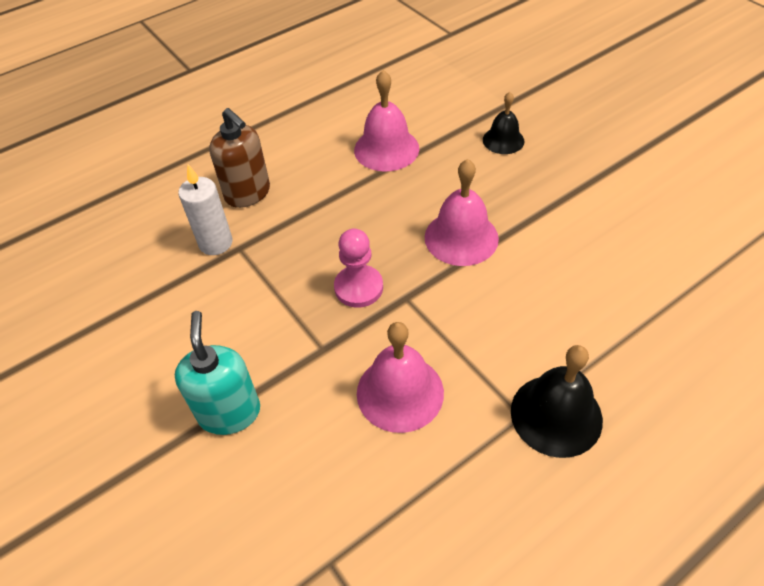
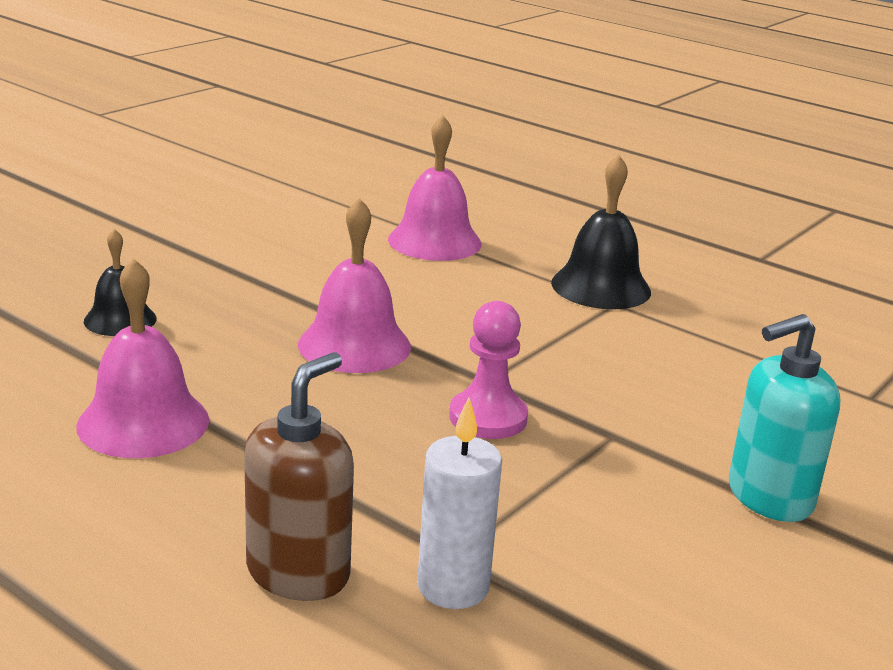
camera: 110 degrees left, 25 degrees down
(400, 392) = (639, 373): pink bell -> pink bell (434, 241)

